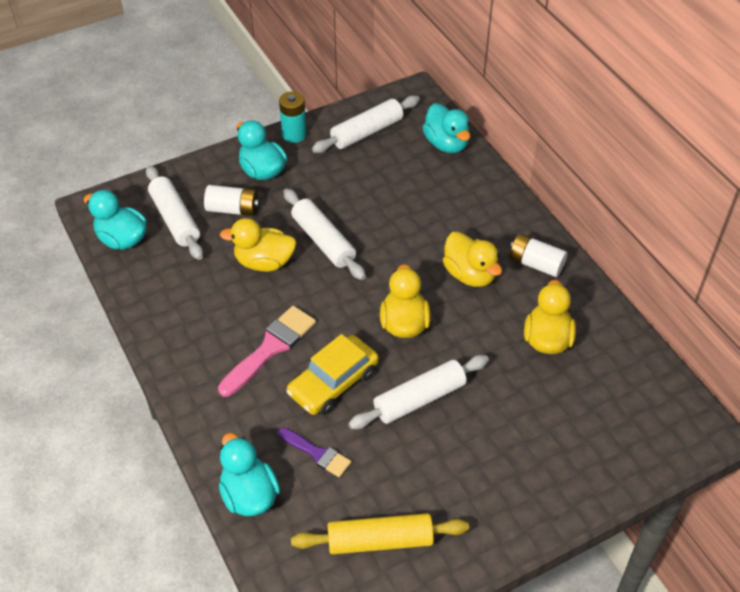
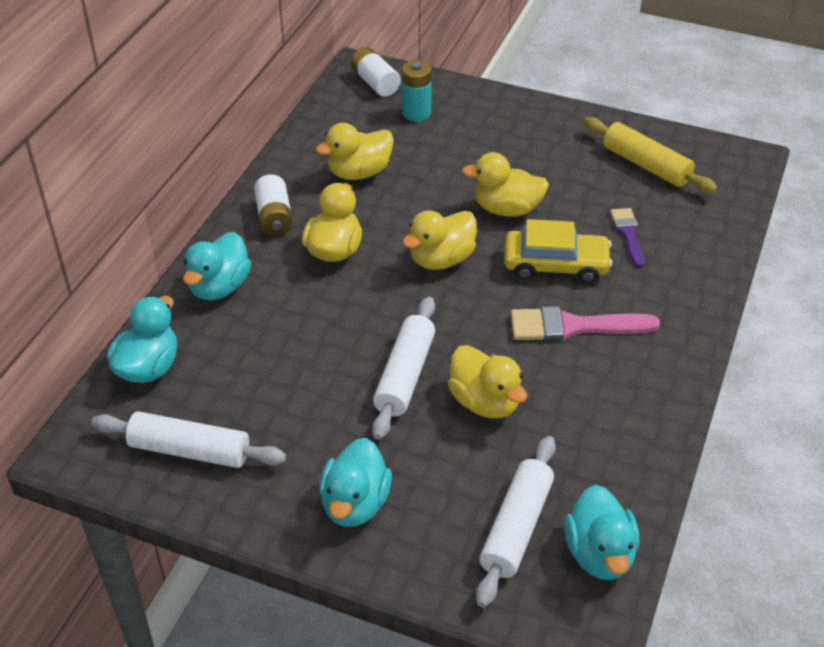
camera: 130 degrees left, 5 degrees down
(233, 209) = (443, 485): white battery -> white battery (375, 83)
(249, 495) = (710, 248): turquoise duck -> turquoise duck (219, 287)
(294, 134) = (259, 519): turquoise battery -> turquoise battery (416, 113)
(419, 399) = (506, 209): white rolling pin -> yellow duck

